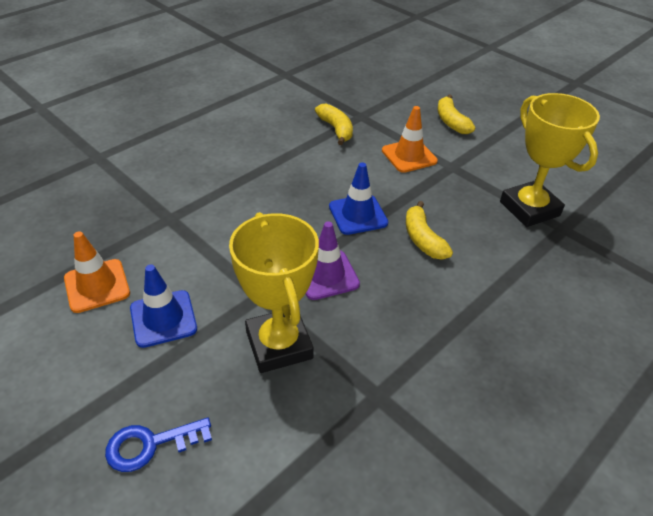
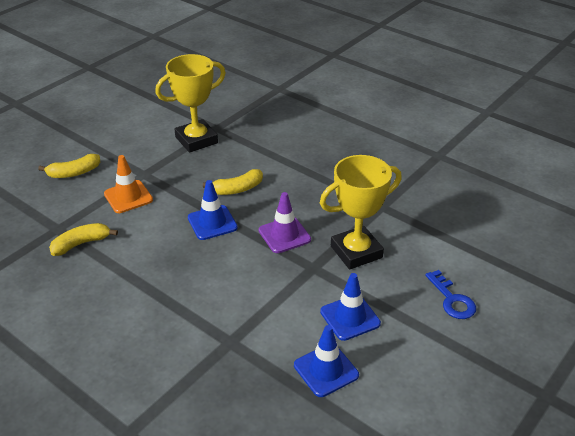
camera: 95 degrees left, 5 degrees down
(97, 286) = (326, 370): orange traffic cone -> blue traffic cone

